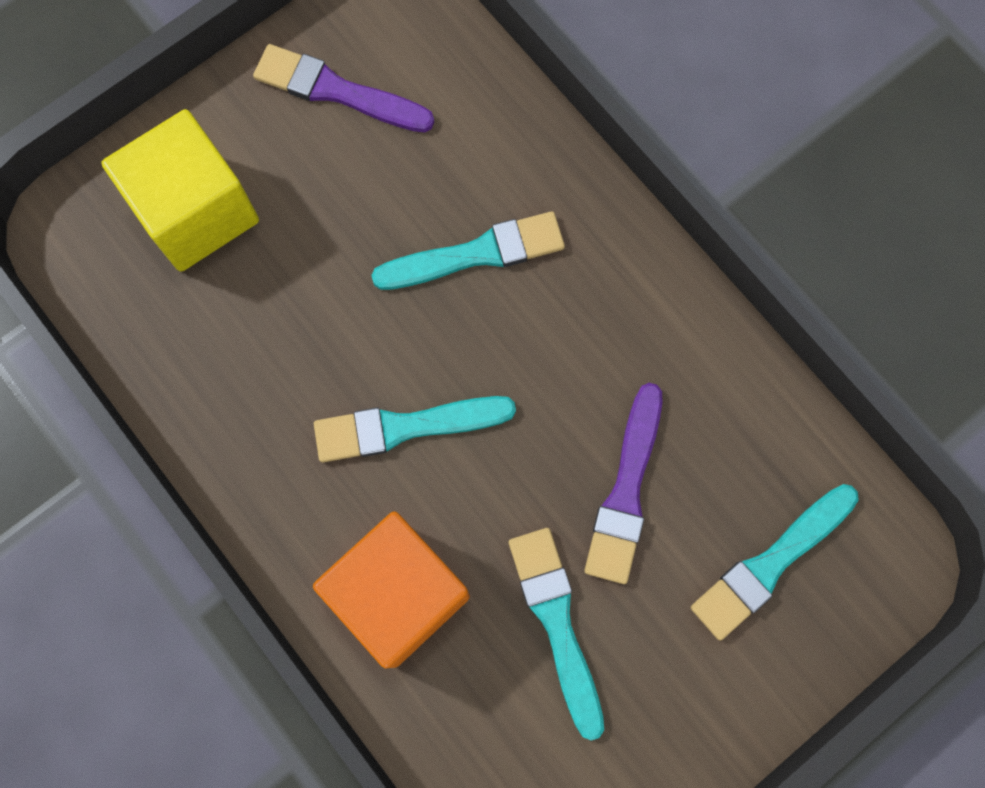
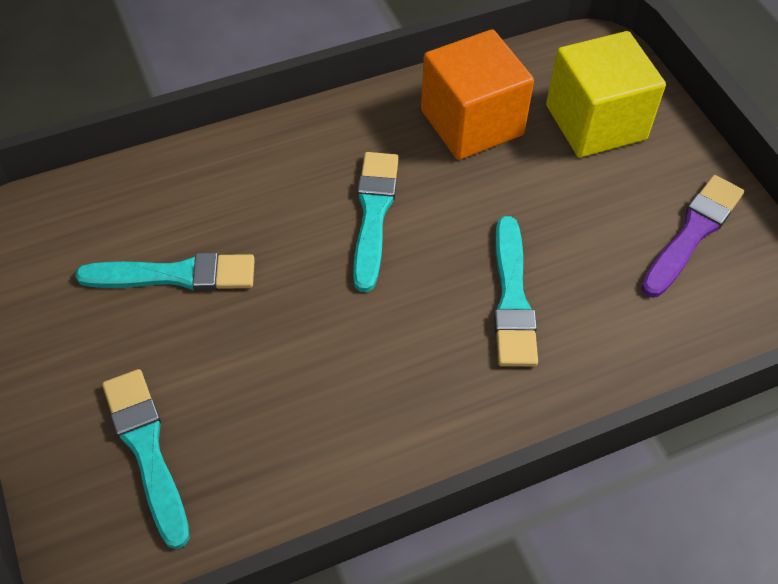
camera: 105 degrees right, 20 degrees down
(399, 594) = (245, 182): orange cube -> orange cube (471, 123)
(626, 491) = (259, 354): purple brush -> none

